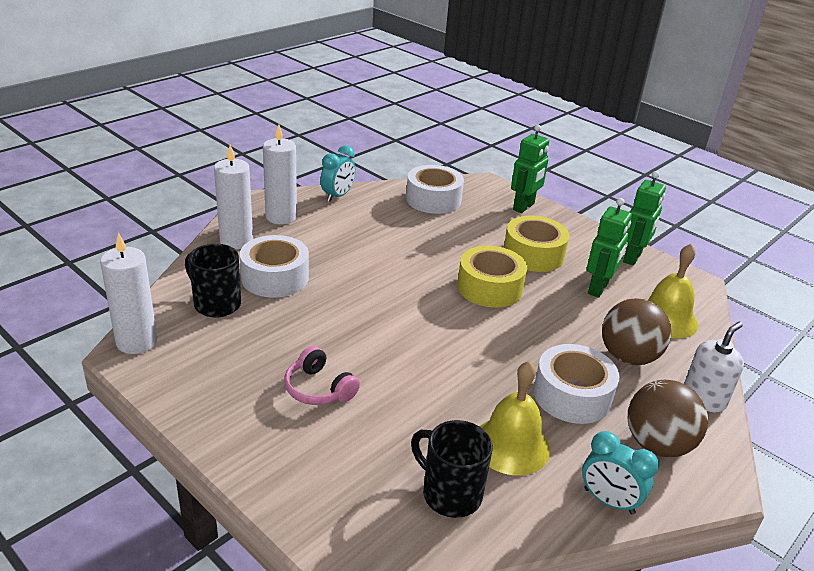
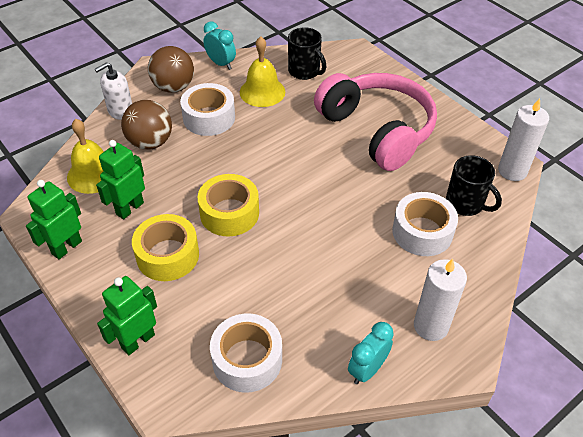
camera: 170 degrees left, 15 degrees up
(236, 241) = (470, 285): white candle -> none
(318, 389) = (377, 130): pink headphones -> pink headphones, size x2.45

